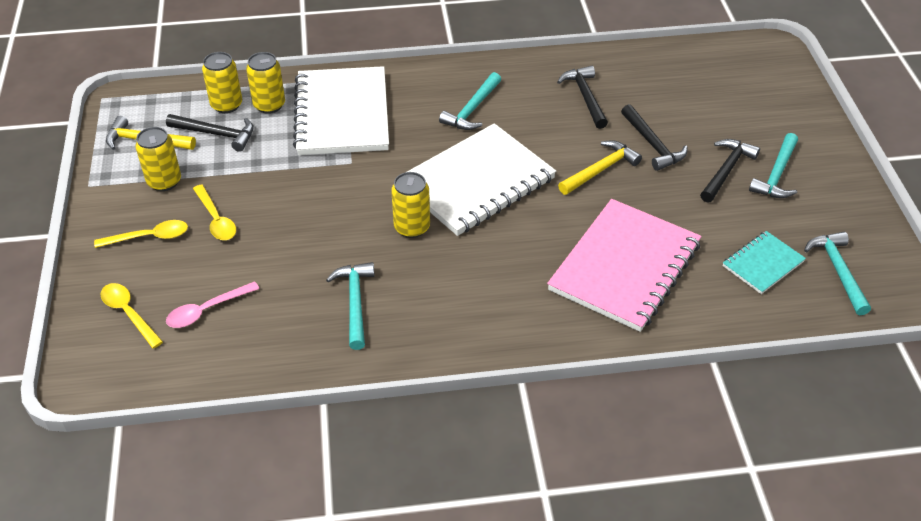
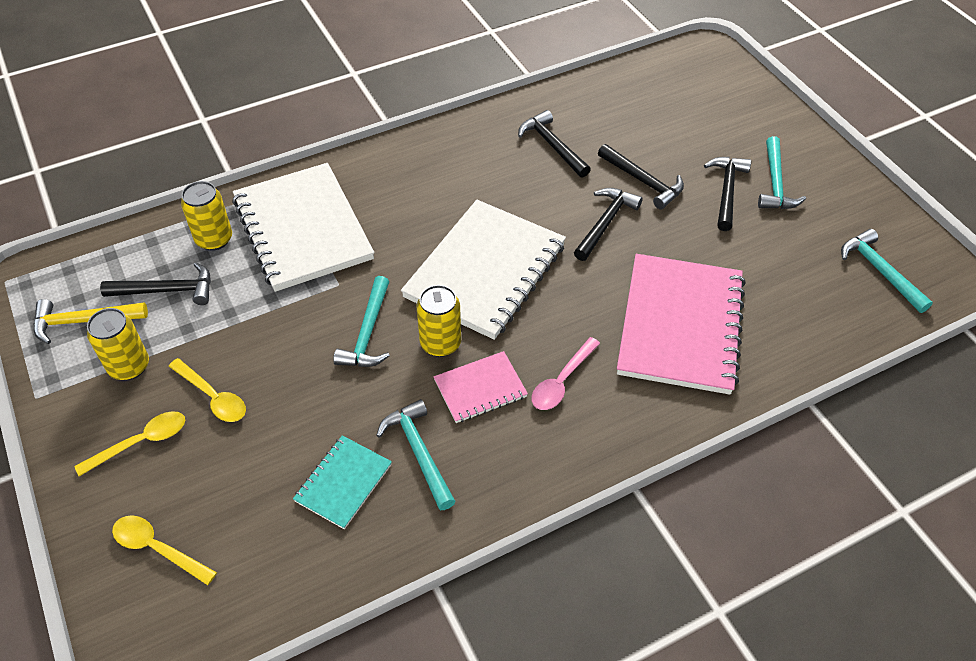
camera: 20 degrees left, 5 degrees up
(206, 310) = (251, 515): pink spoon -> pink spoon (561, 381)
(226, 105) = (163, 251): yellow can -> none
(427, 270) = (480, 388): none -> pink notebook
(472, 109) = (442, 188): turquoise hammer -> turquoise hammer (367, 333)
(601, 170) = (605, 223): yellow hammer -> black hammer
(763, 264) = (809, 283): turquoise notebook -> turquoise notebook (343, 483)

